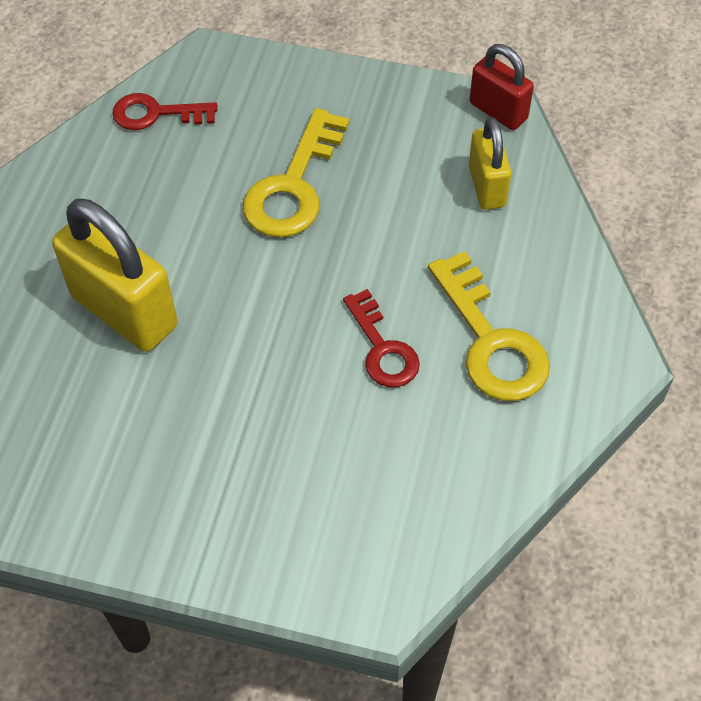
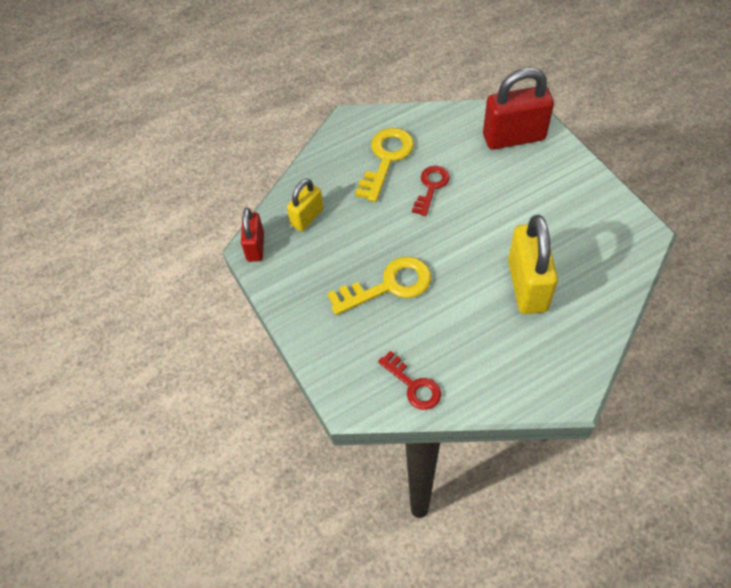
camera: 130 degrees left, 0 degrees up
(350, 532) = (514, 137): none -> red padlock

